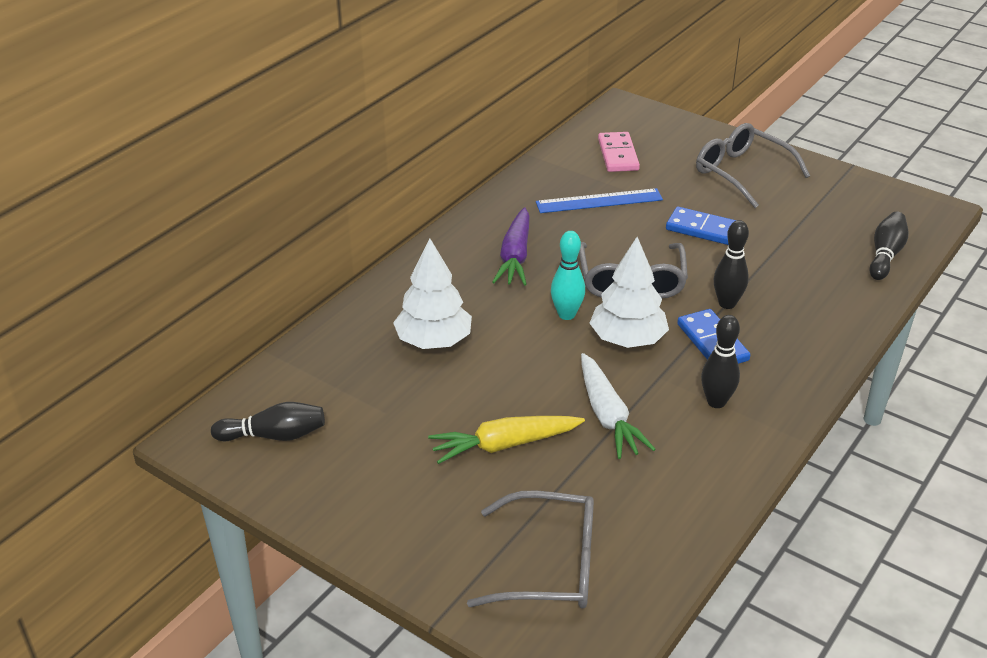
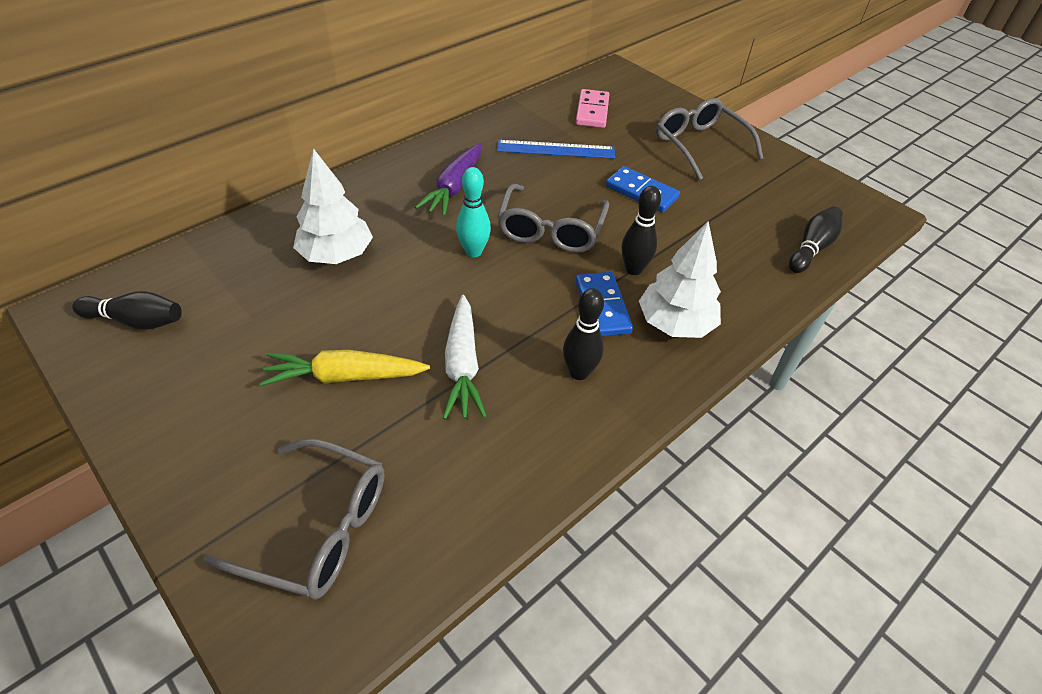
camera: 10 degrees right, 10 degrees up
(627, 340) = (519, 288): white tree -> white tree (675, 324)

